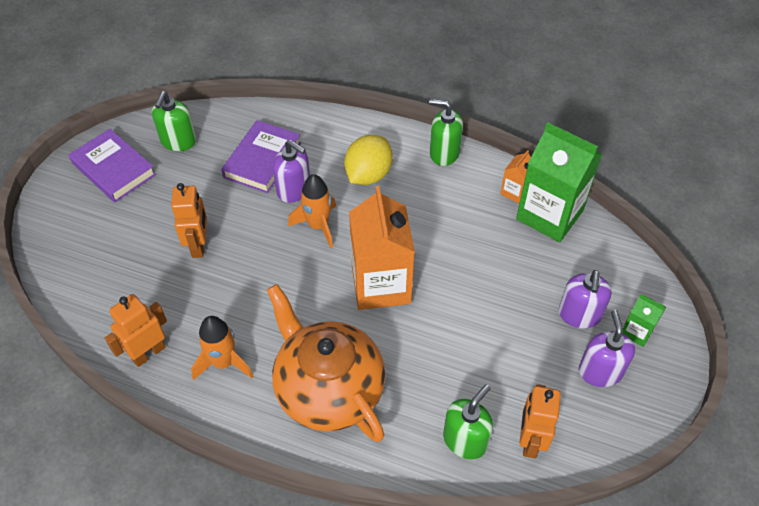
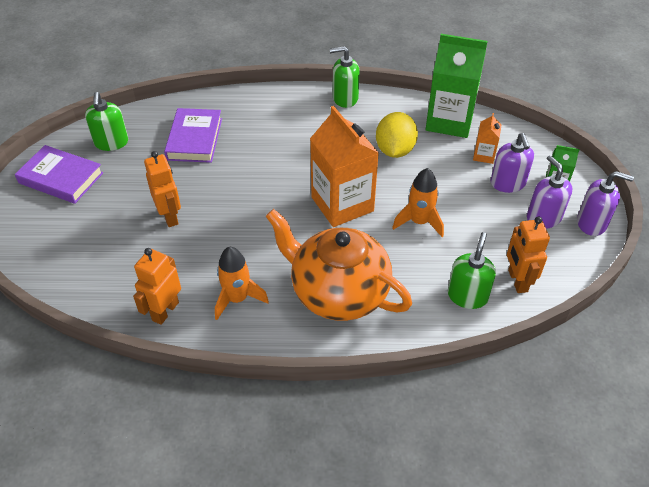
camera: 20 degrees left, 5 degrees down
(294, 190) = (233, 154): purple soap dispenser -> purple soap dispenser (592, 223)
(318, 226) = (268, 175): orange rocket -> orange rocket (419, 222)
(368, 175) = (291, 128): yellow lemon -> yellow lemon (395, 150)
(515, 192) = (415, 112): orange carton -> orange carton (484, 155)

